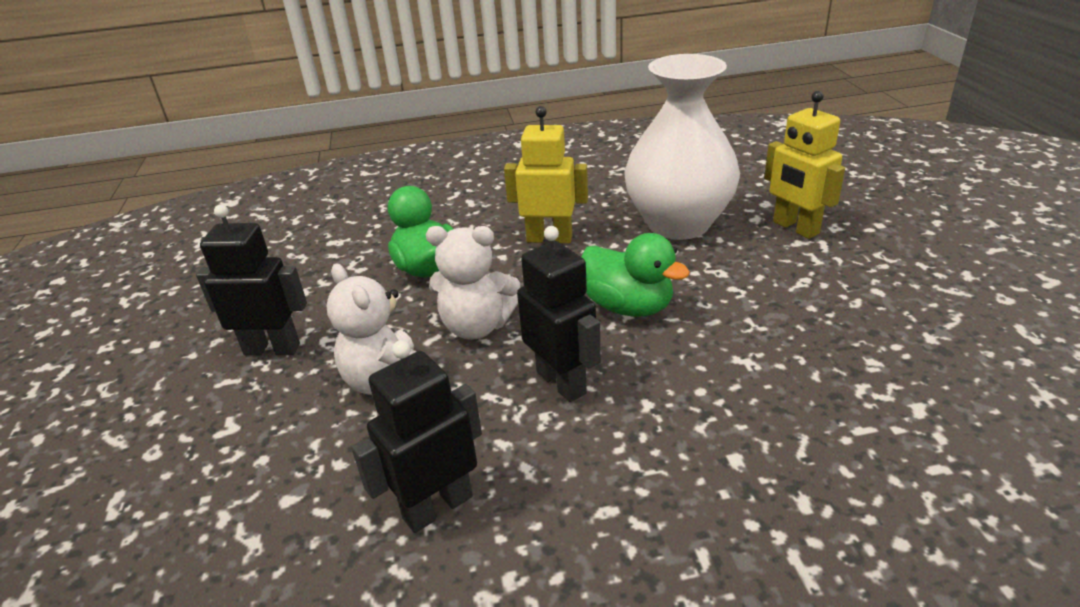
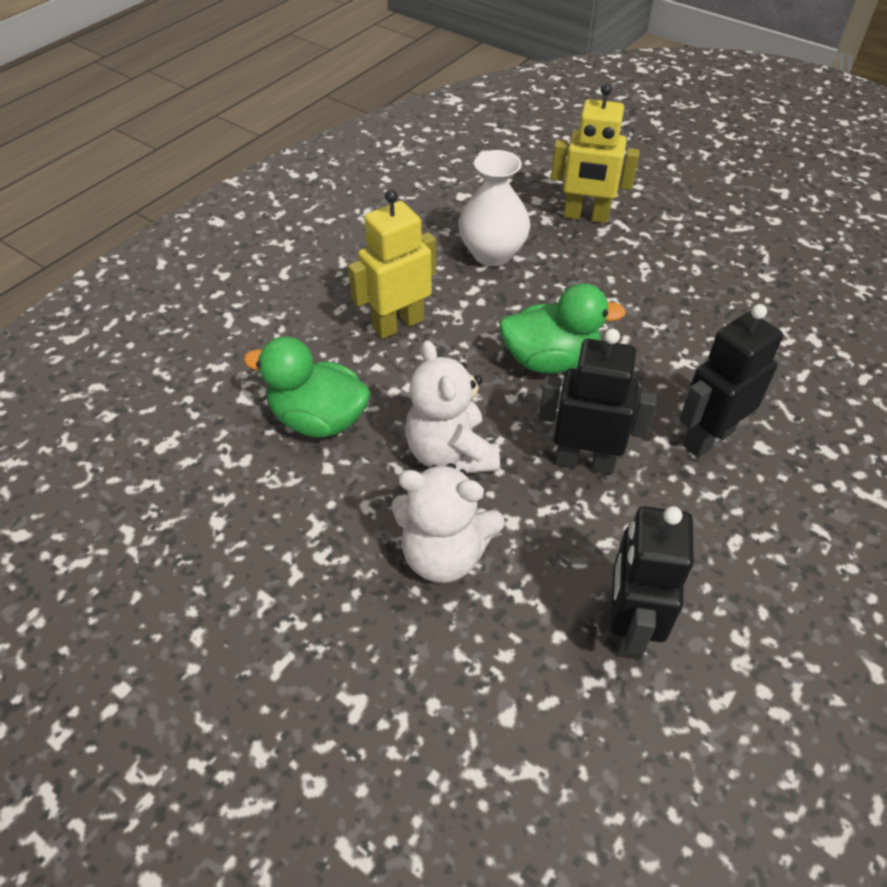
camera: 45 degrees left, 15 degrees up
(272, 349) = (279, 601): black robot -> black robot (708, 438)
(476, 326) = (450, 453): white teddy bear -> white teddy bear turned 105 degrees clockwise
(678, 224) = (492, 254): white vase -> white vase, size x0.61

